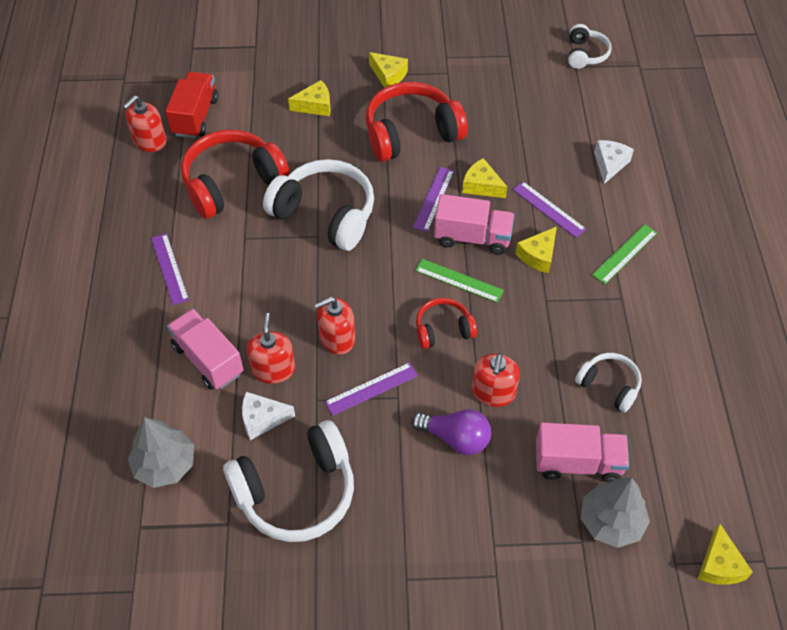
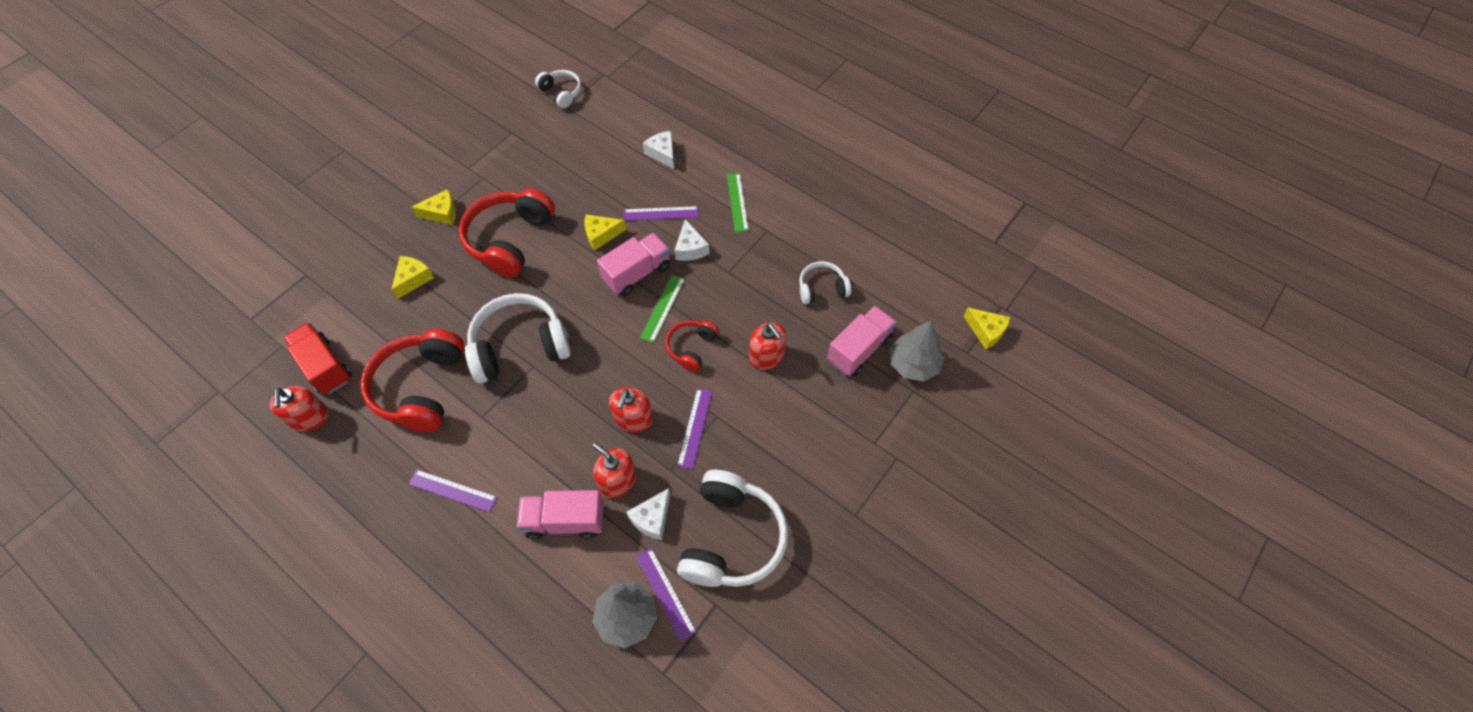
camera: 50 degrees left, 5 degrees up
(434, 199) = (581, 270): purple ruler -> purple ruler (665, 593)
(455, 438) = (780, 405): purple light bulb -> none
(459, 280) = (662, 308): green ruler -> green ruler turned 45 degrees counterclockwise
(538, 256) = (690, 248): yellow cheese -> white cheese

